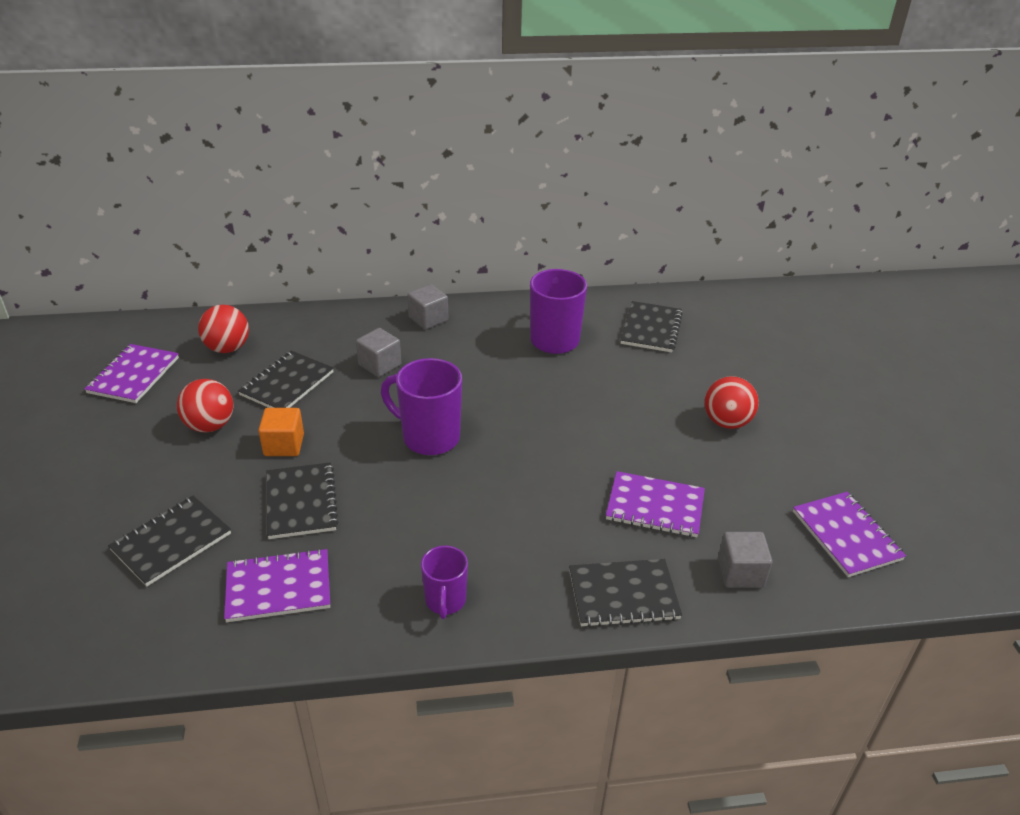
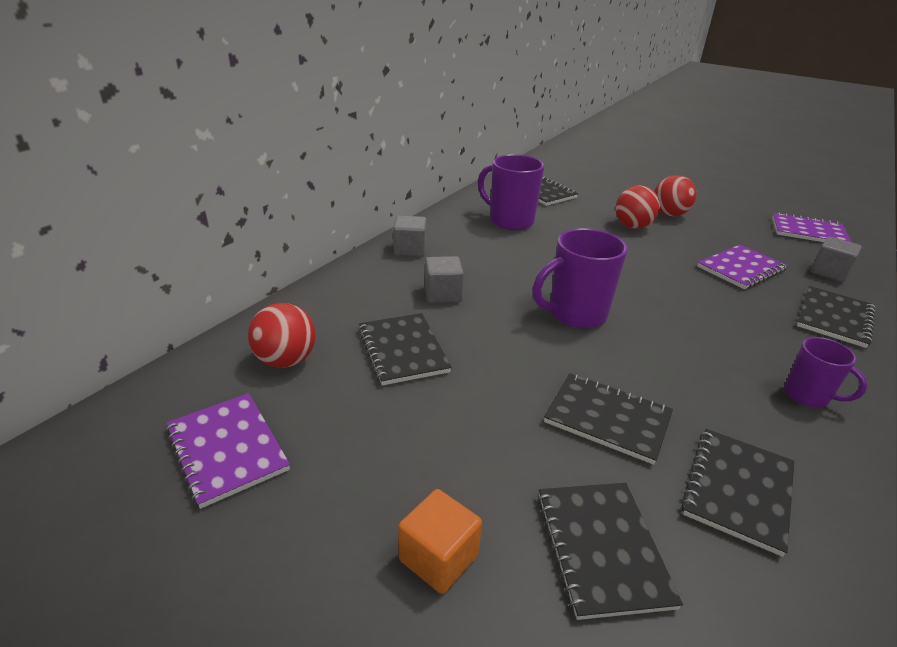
camera: 50 degrees left, 5 degrees down
(210, 425) = (410, 428): red ball -> red ball (632, 226)
(278, 587) = (738, 490): purple notebook -> black notebook
(284, 445) = (502, 392): orange cube -> orange cube (438, 557)

